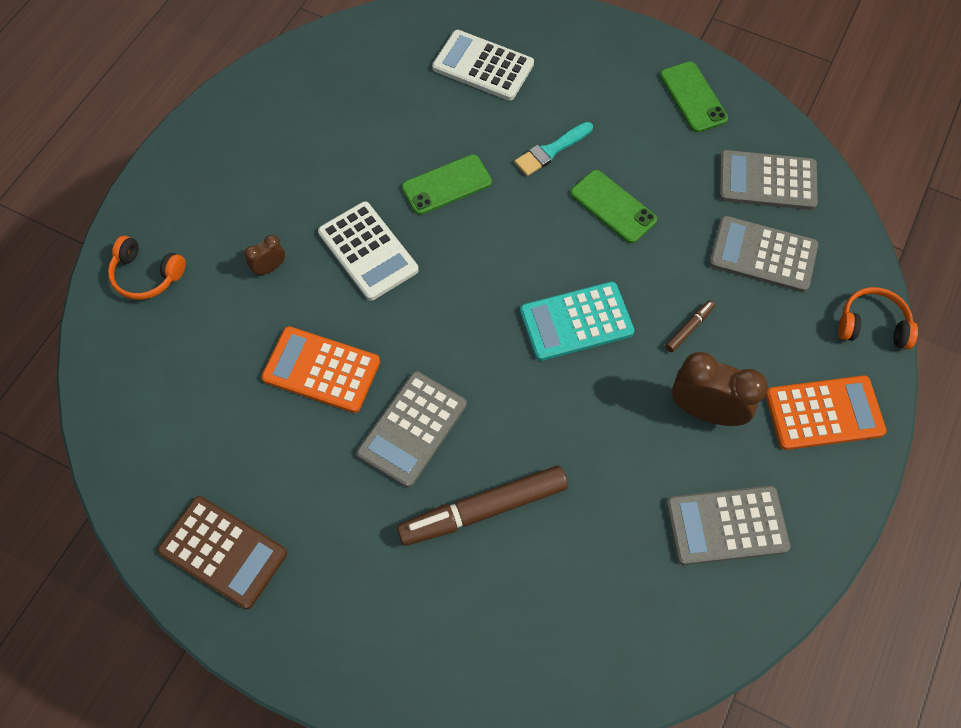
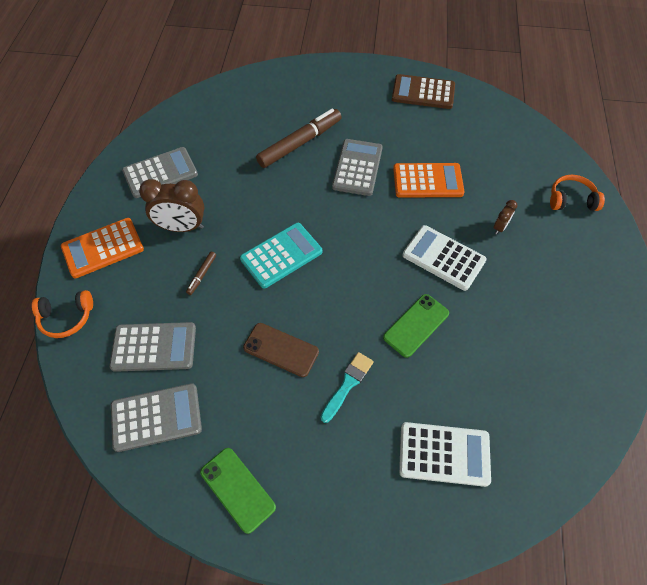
camera: 160 degrees right, 5 degrees down
(613, 207) = (281, 349): green phone -> brown phone

